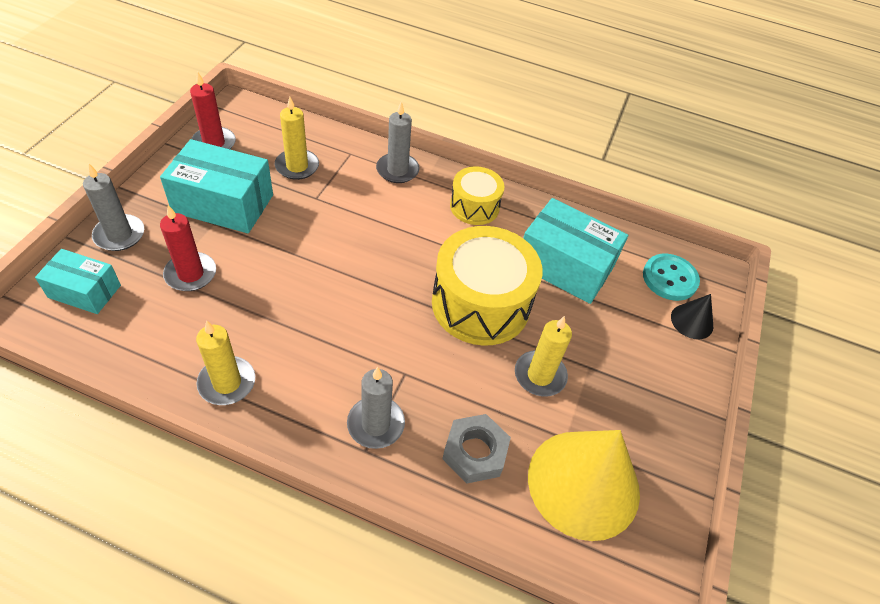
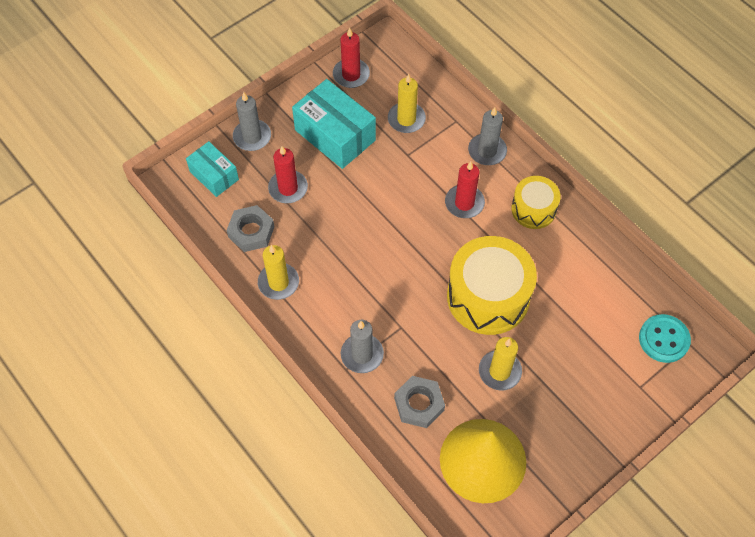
camera: 35 degrees right, 10 degrees up
(163, 337) = (251, 232): none -> grey nut
(402, 223) = (464, 203): none -> red candle
(565, 266) = (578, 292): turquoise box -> none
(692, 321) = (656, 382): black cone -> none

